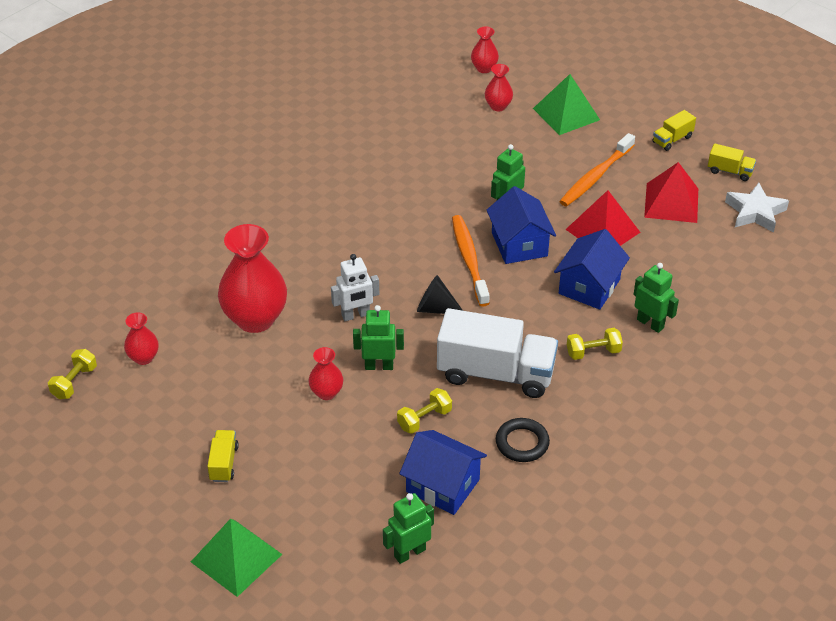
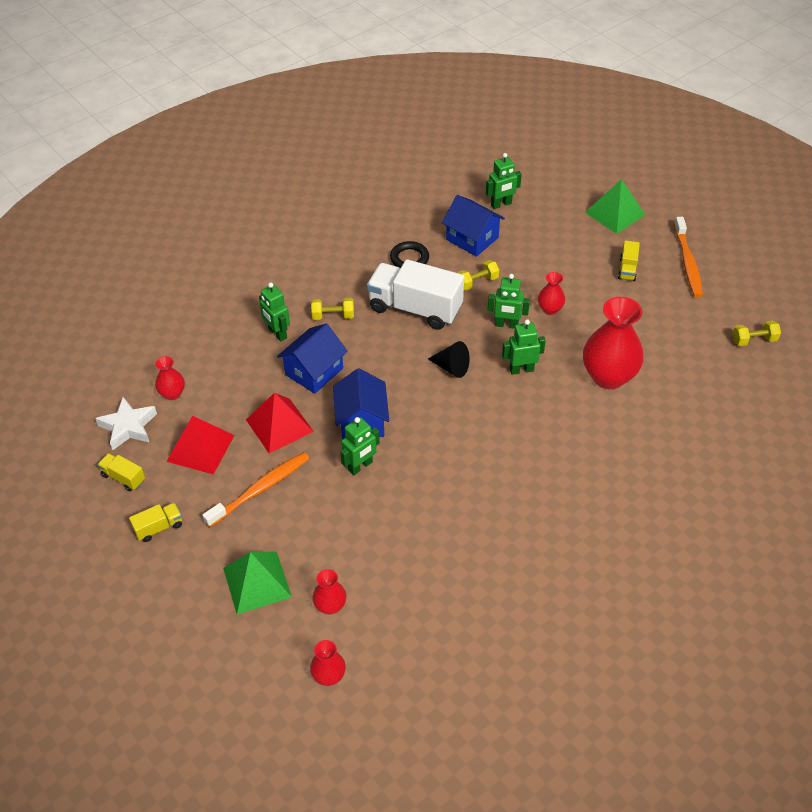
camera: 170 degrees left, 5 degrees up
(74, 382) = (754, 340): yellow dumbbell -> yellow dumbbell turned 45 degrees clockwise
(143, 358) = (700, 354): red vase -> red vase (172, 393)
(355, 315) = (521, 370): white robot -> green robot
(469, 260) = (412, 410): orange toothbrush -> orange toothbrush (687, 263)

